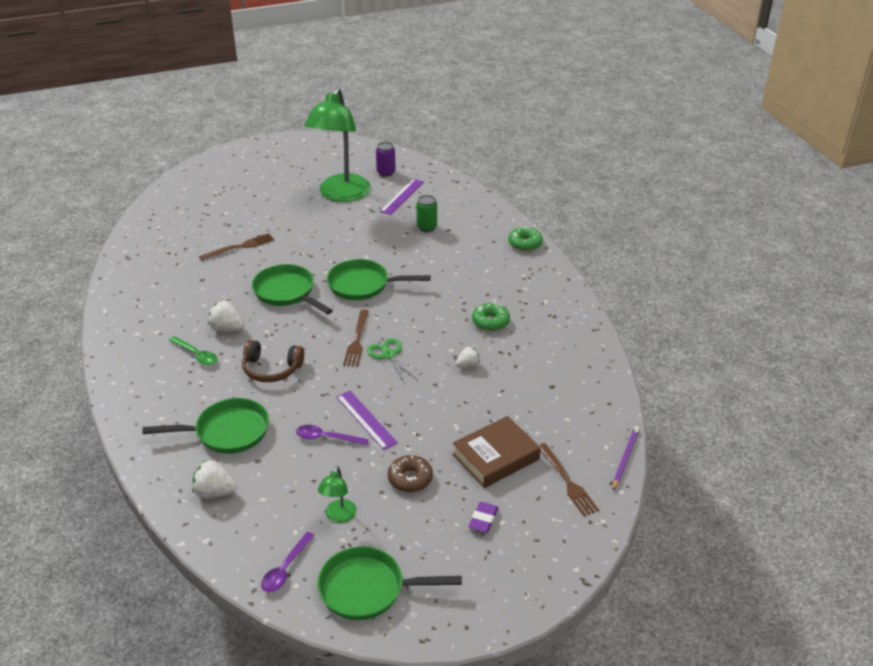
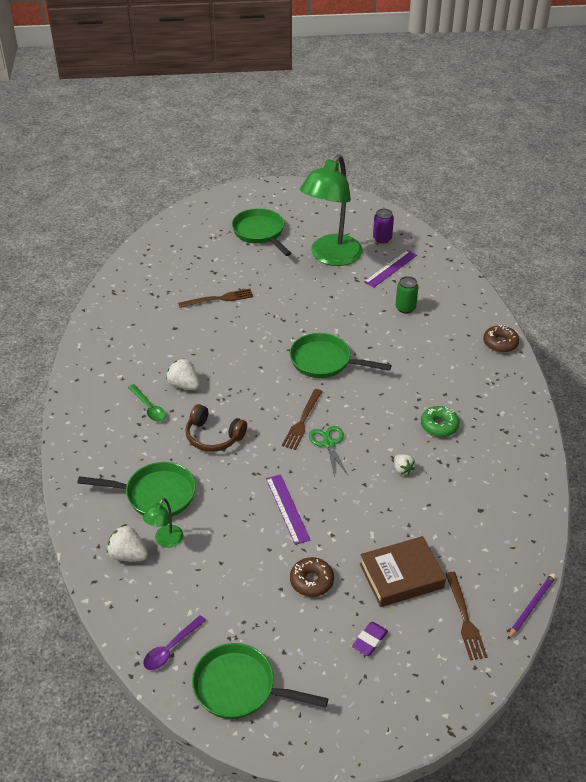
camera: 15 degrees right, 5 degrees up
(287, 292) = (250, 356): green pan -> green pan (260, 233)
(326, 438) = (245, 520): purple spoon -> none
(339, 516) = (234, 606): green lamp -> green lamp (165, 541)
(468, 365) = (402, 470): white strawberry -> white strawberry turned 75 degrees clockwise
(525, 243) = (500, 343): green donut -> brown donut

